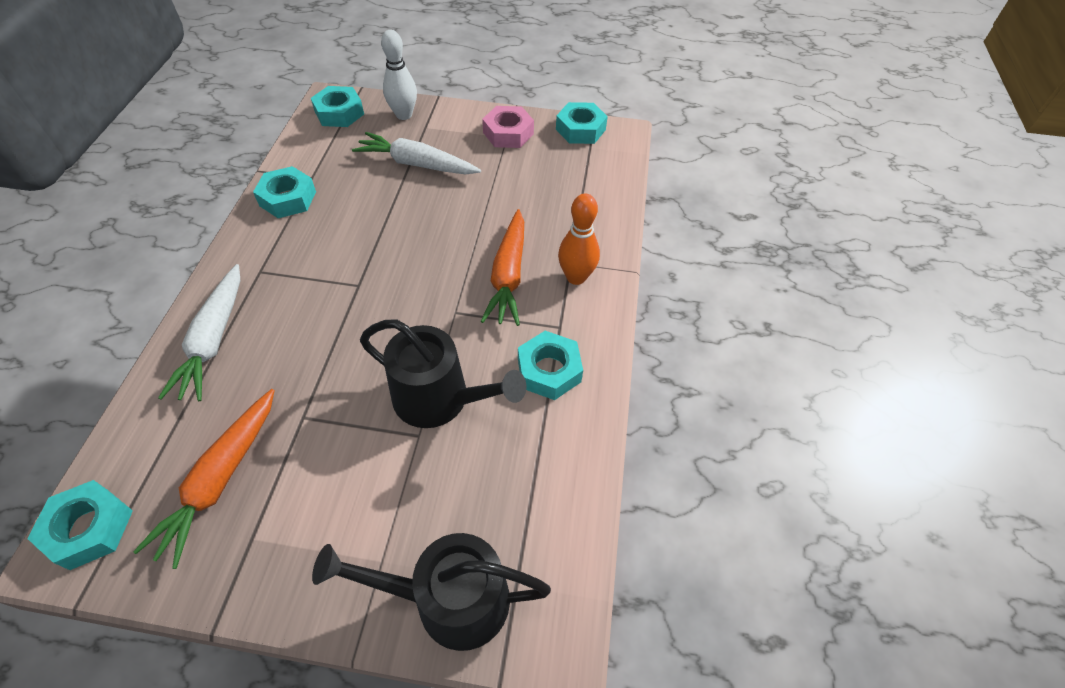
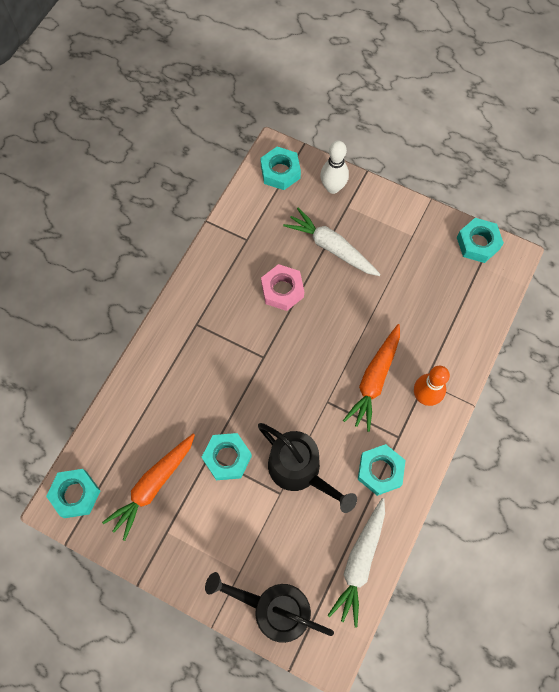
camera: 20 degrees right, 15 degrees up
(214, 340) = (159, 376): white carrot -> white carrot (360, 563)
(288, 198) = (226, 258): turquoise nut -> turquoise nut (227, 458)
(508, 133) = (414, 232): pink nut -> pink nut (282, 290)

